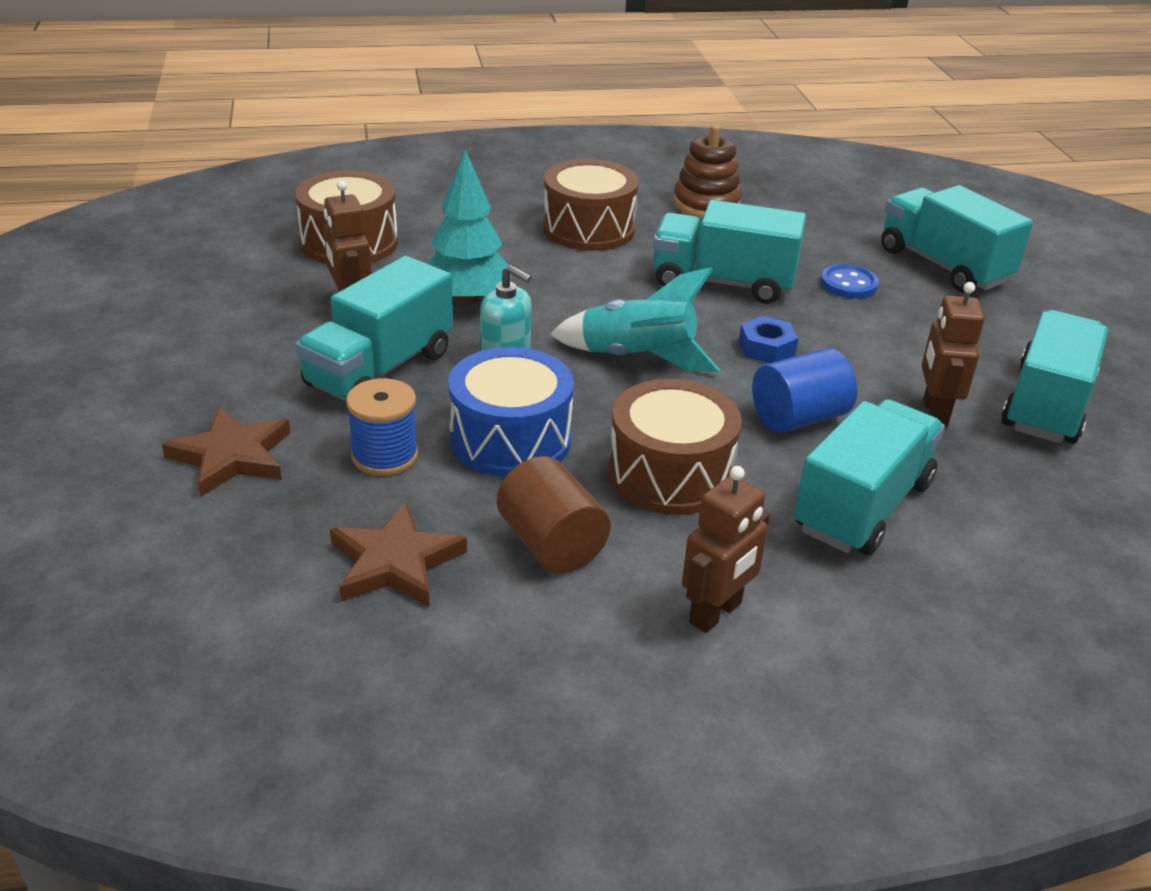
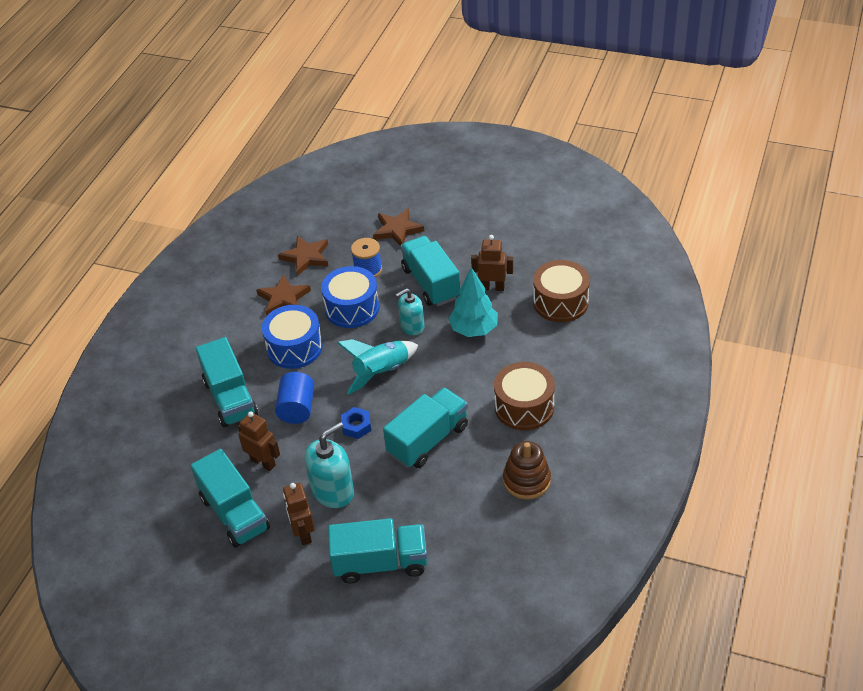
camera: 125 degrees right, 10 degrees up
(551, 544) = (283, 298): brown cylinder -> brown star
(670, 474) = (294, 347): brown drum -> blue drum
(716, 613) = (217, 327): brown robot -> brown robot (303, 533)
(848, 284) = (391, 499): blue button -> none
(896, 332) = (333, 491): none -> turquoise soap dispenser

